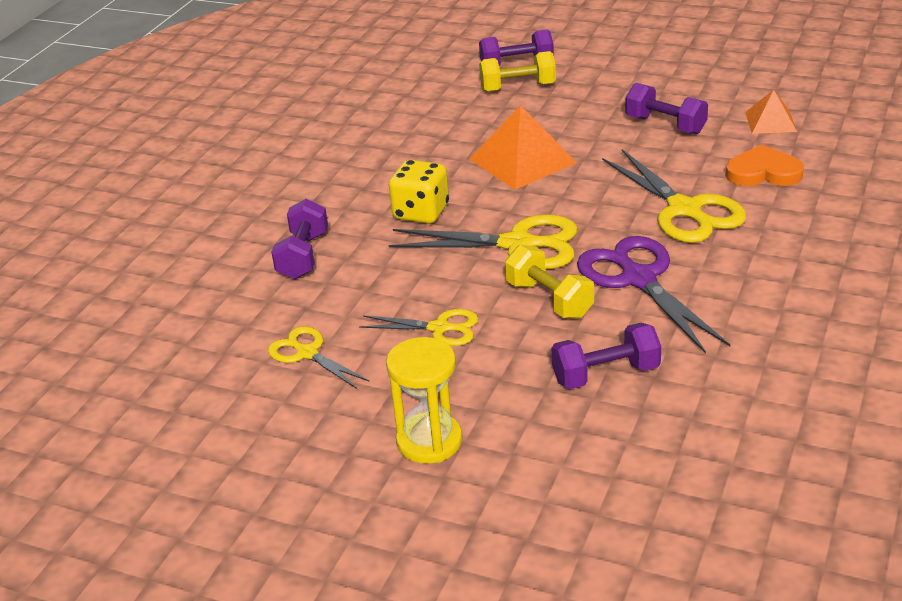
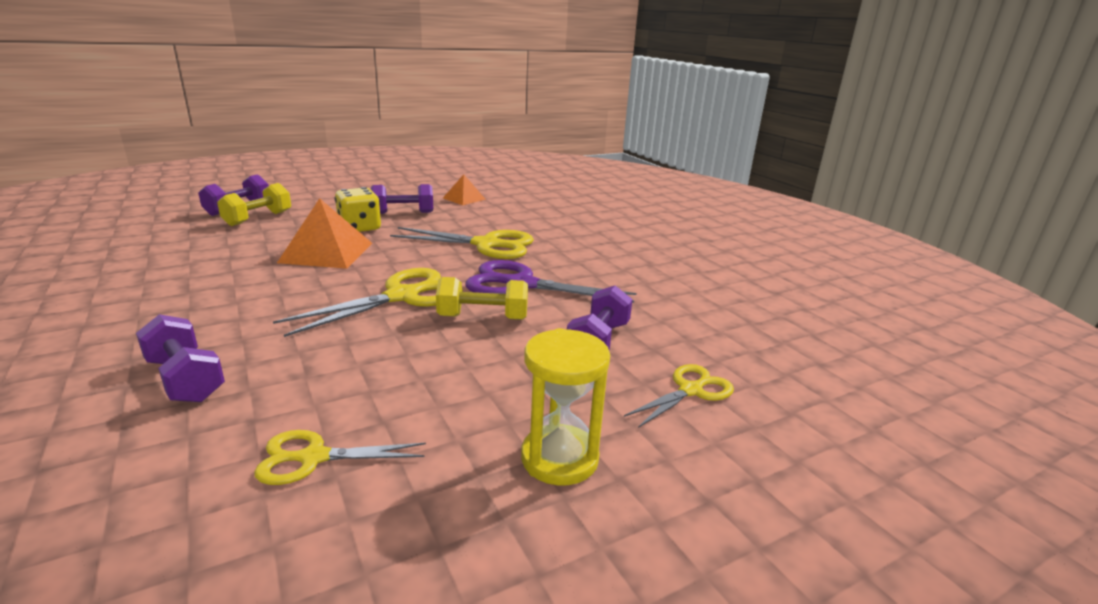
camera: 55 degrees left, 10 degrees down
(421, 212) = (280, 305): yellow dice -> yellow dice (359, 228)
(439, 328) = (425, 372): yellow scissors -> yellow scissors (690, 390)
(763, 172) = (499, 218): orange heart -> none

